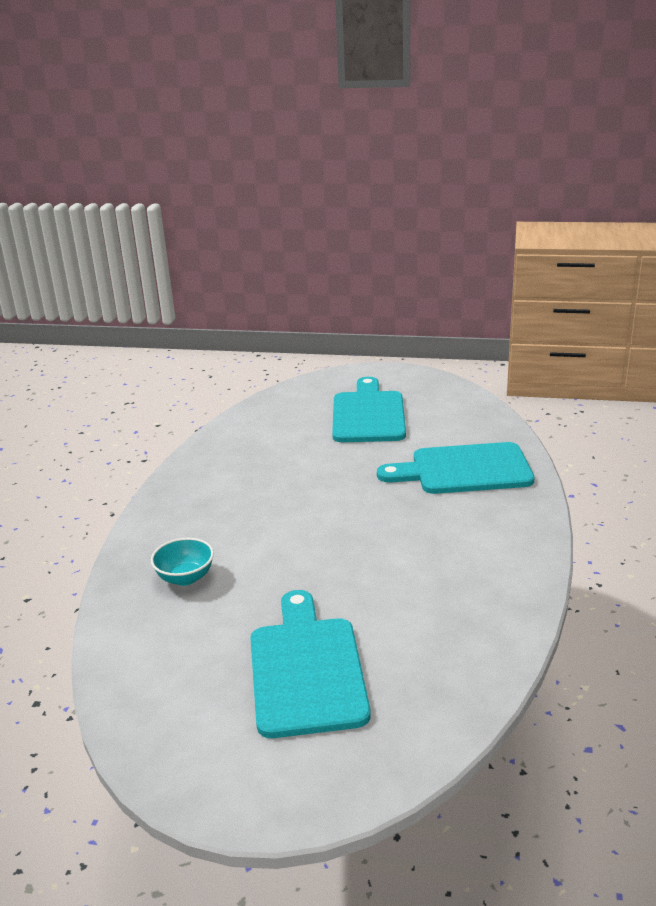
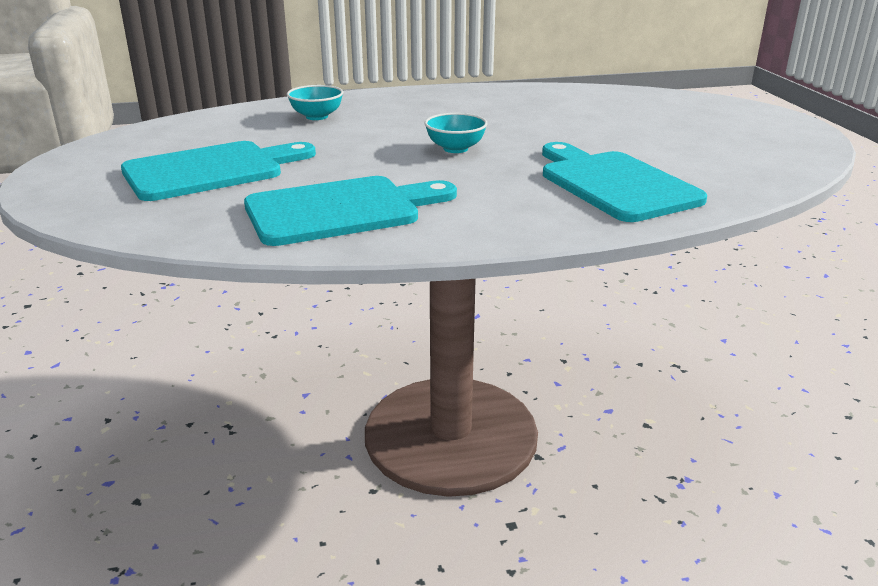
camera: 65 degrees right, 0 degrees up
(343, 517) = (455, 149): none -> turquoise bowl
(368, 414) = (675, 129): turquoise cutting board -> turquoise cutting board (341, 210)

